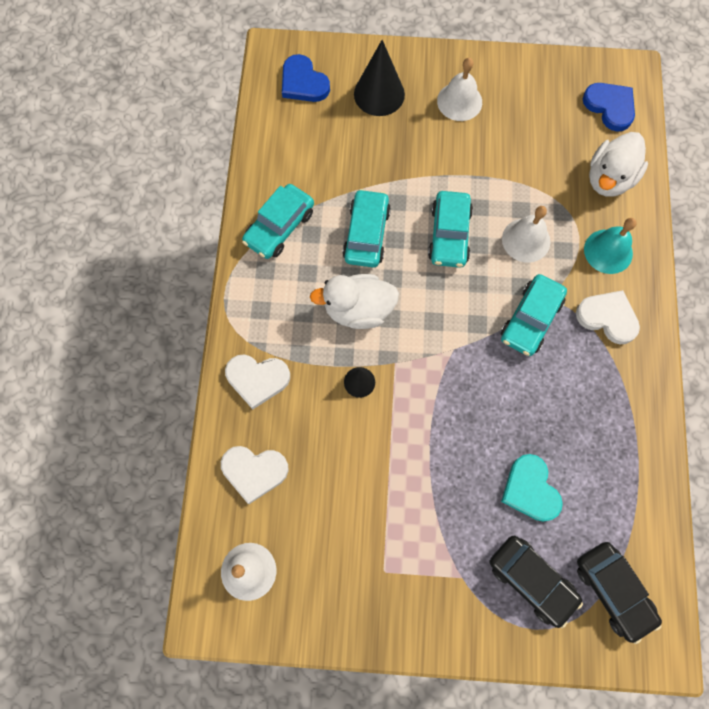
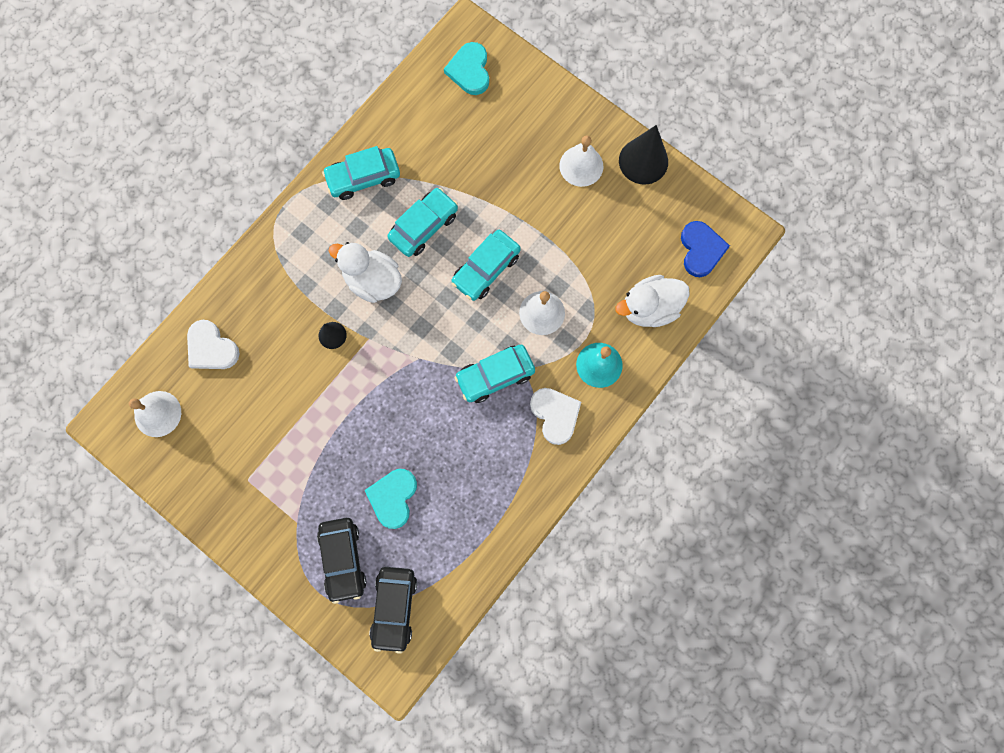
camera: 35 degrees right, 5 degrees up
(257, 379) = (262, 283): white heart -> none
(303, 82) = (469, 70): blue heart -> turquoise heart
(379, 94) = (522, 118): black cone -> black cone (643, 161)

